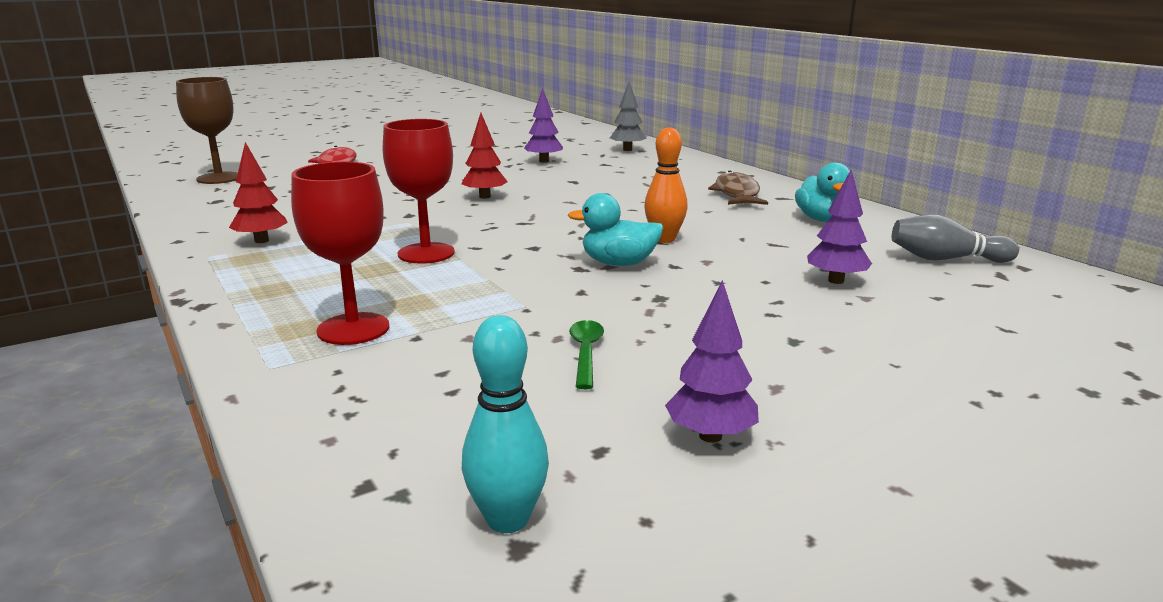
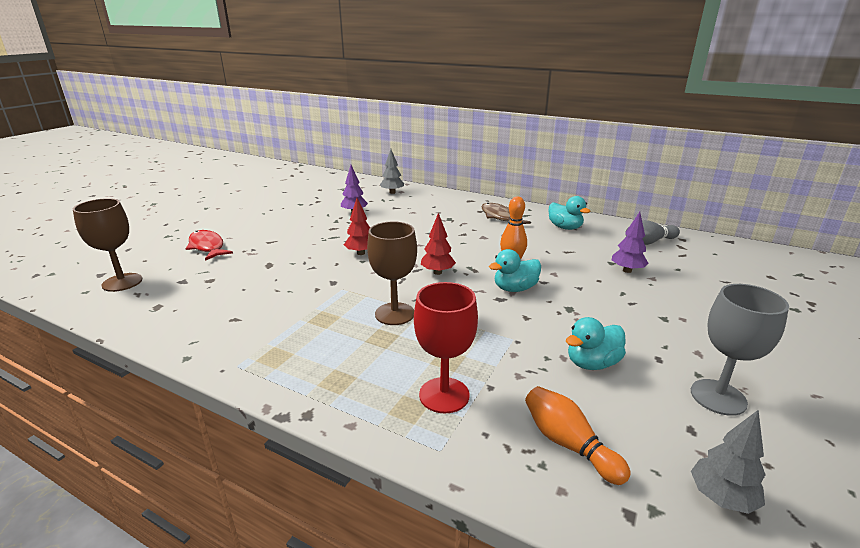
camera: 30 degrees left, 5 degrees up
(261, 241) = (259, 337): red tree -> red tree (437, 272)
(411, 408) = (568, 444): none -> orange bowling pin
(426, 253) = (394, 314): red goblet -> brown goblet
(507, 519) = (721, 498): turquoise bowling pin -> grey tree
(586, 353) = (592, 363): green spoon -> turquoise duck
(710, 436) = (718, 397): purple tree -> grey goblet

